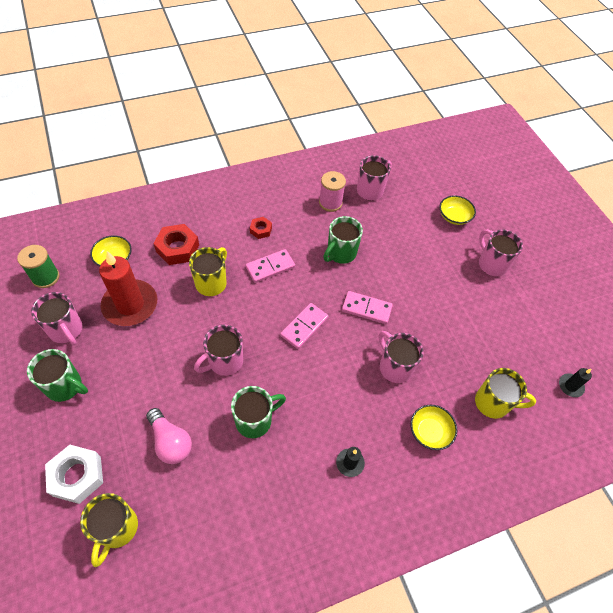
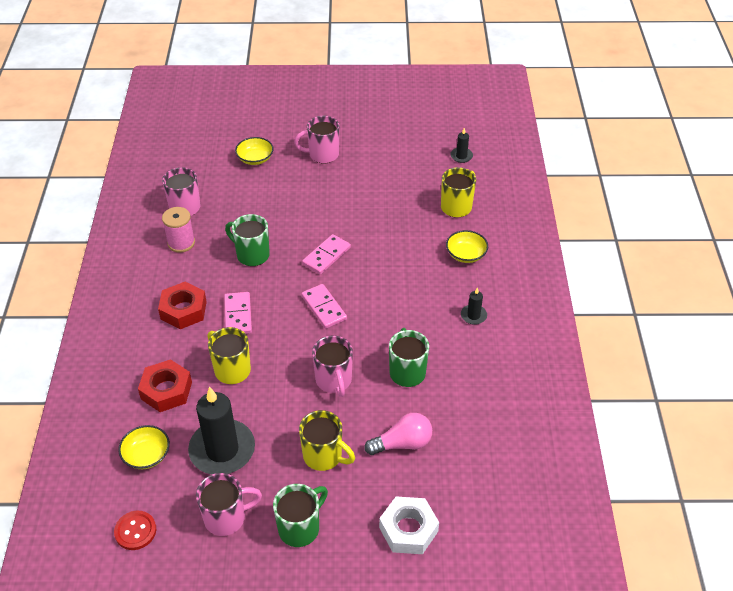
camera: 65 degrees left, 10 degrees down
(45, 277) = (135, 531): green spool -> red button
(117, 529) = (473, 503): yellow mug -> yellow mug (324, 456)
(130, 305) = (222, 450): red candle -> black candle
(261, 230) = (183, 310): red nut -> red nut, size x1.80
(340, 253) = (252, 255): green mug -> green mug turned 150 degrees clockwise
(394, 367) = (396, 256): pink mug -> none

